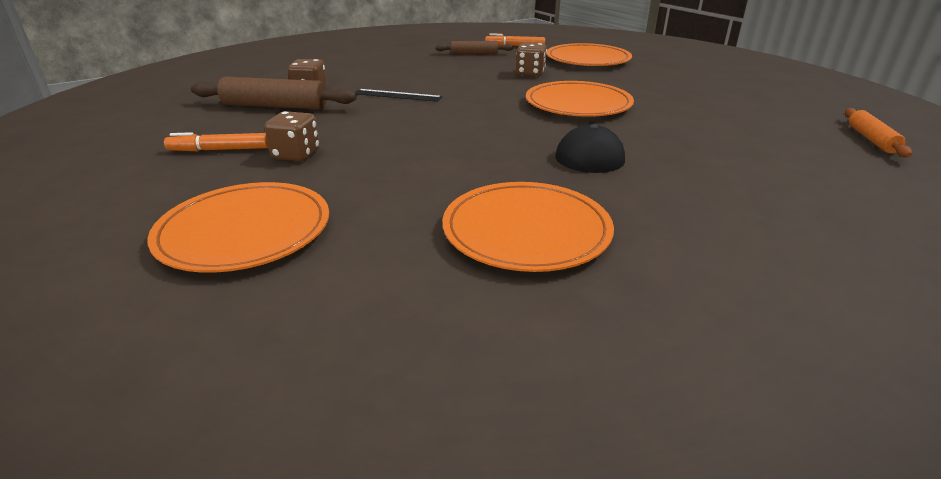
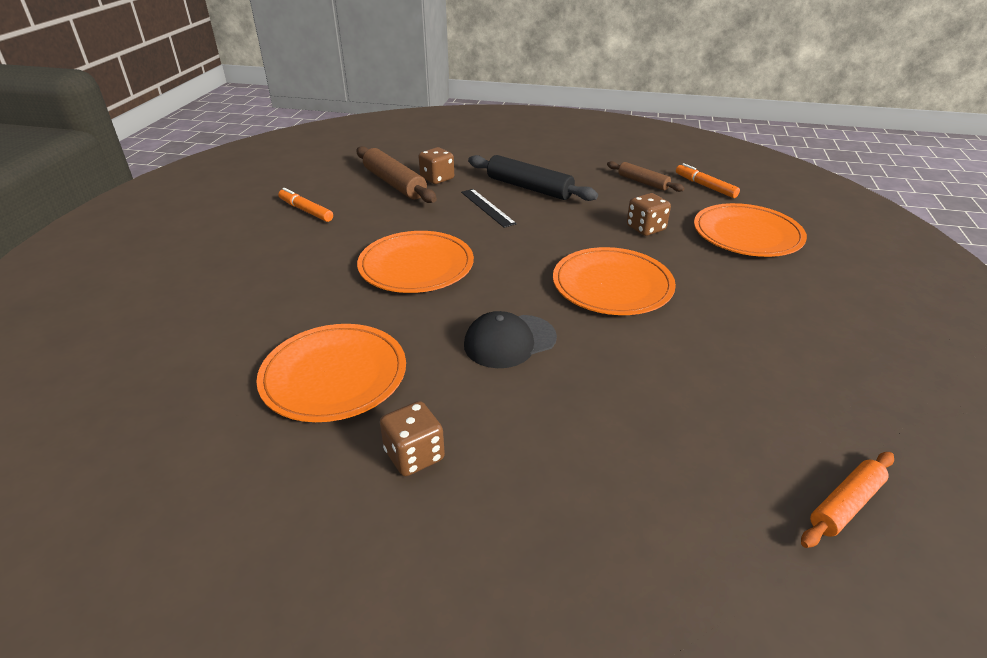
camera: 45 degrees right, 5 degrees up
(244, 231) = (220, 281): orange plate -> orange plate (416, 266)
(296, 154) = (333, 235): brown dice -> brown dice (414, 455)
(403, 76) = (529, 188): none -> black rolling pin

